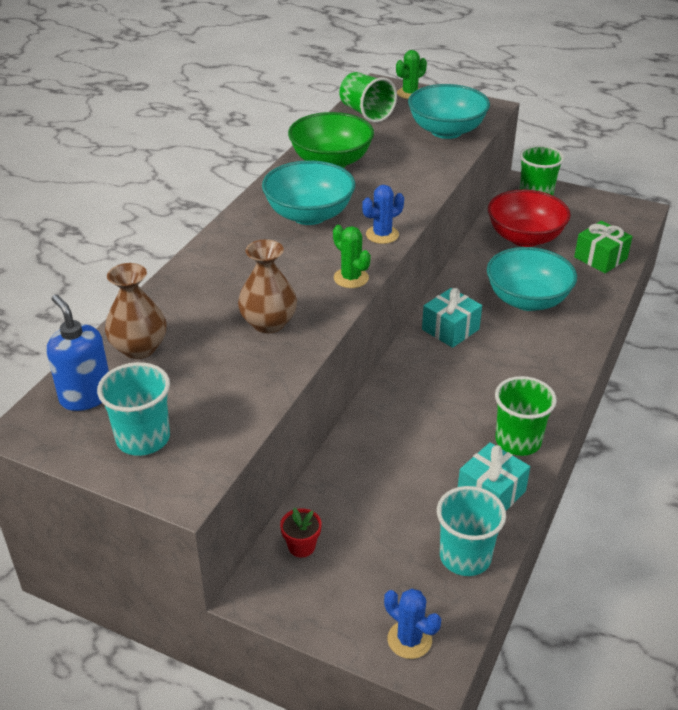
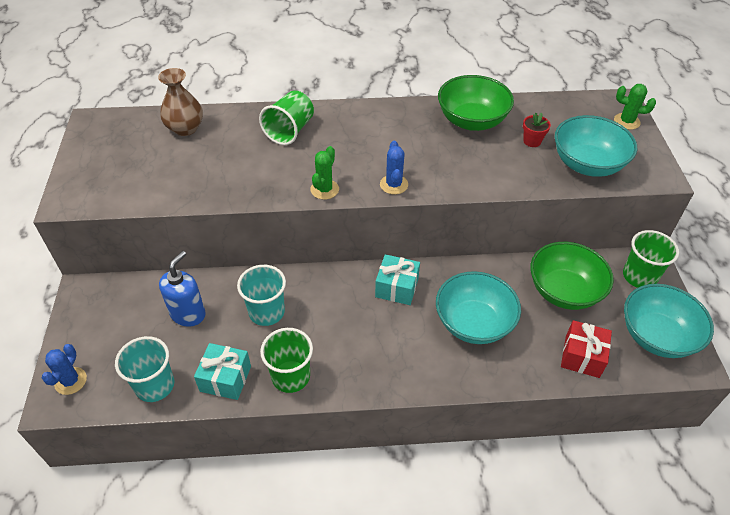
camera: 60 degrees right, 10 degrees up
(86, 396) = (130, 128): blue soap dispenser -> blue soap dispenser (188, 314)
(143, 438) = (103, 166): turquoise cup -> turquoise cup (266, 312)
(268, 323) = (245, 171): brown vase -> none
(301, 546) = (128, 295): red flower pot -> red flower pot (532, 141)
(309, 215) = (389, 138): turquoise bowl -> turquoise bowl (656, 336)
(366, 113) = (565, 110): green cup -> green cup (290, 131)
(382, 235) = (394, 184): blue cactus -> blue cactus turned 60 degrees clockwise
(524, 238) = (564, 291): red bowl -> green bowl
(600, 258) = (582, 356): green gift -> red gift

